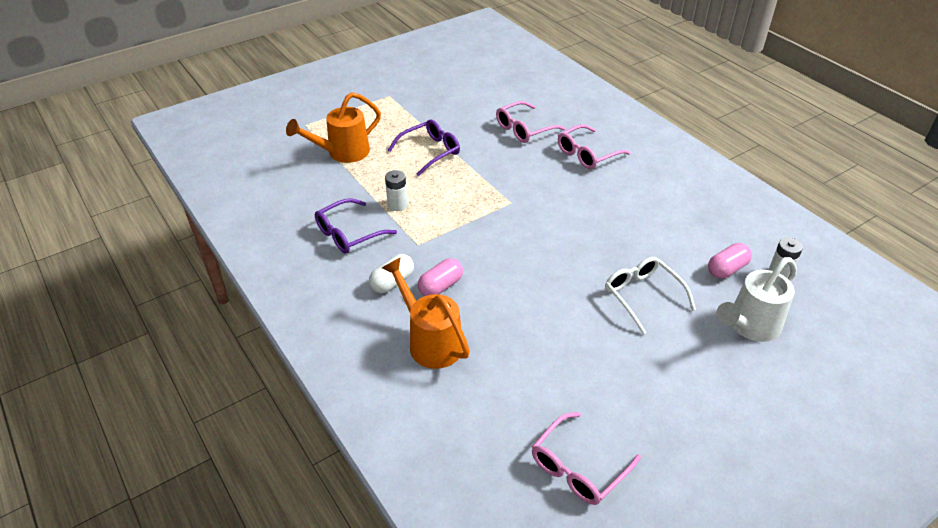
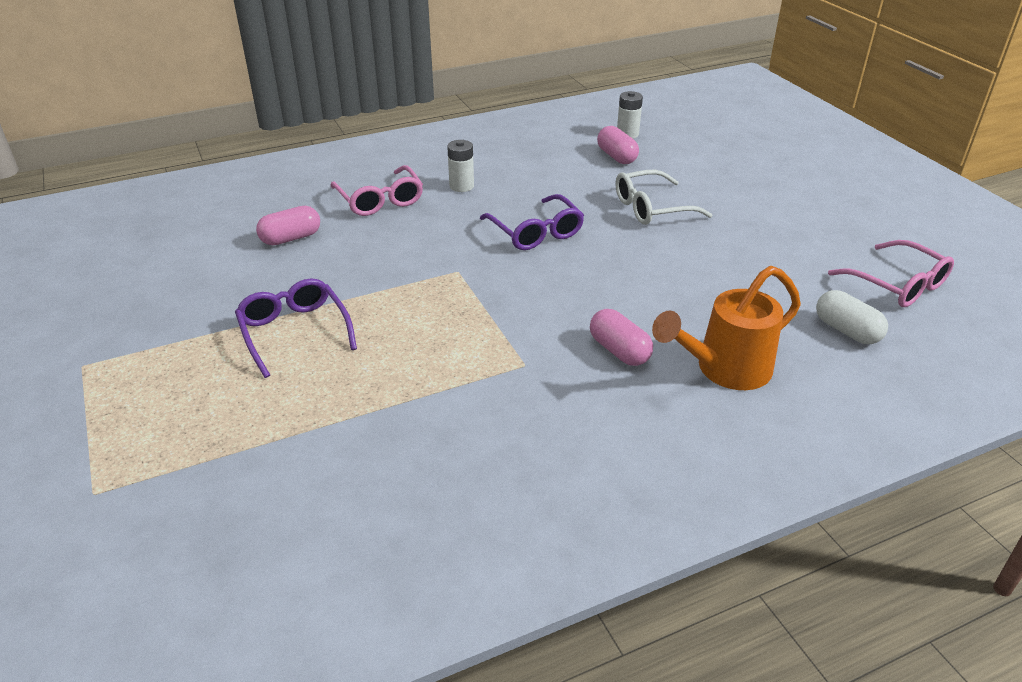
camera: 80 degrees left, 5 degrees down
(343, 153) = (234, 438): orange watering can -> none
(349, 233) = (478, 440): purple glasses -> purple glasses (535, 232)
(392, 282) = (604, 397): white capsule -> white capsule (846, 331)
(397, 205) = (421, 379): white battery -> white battery (461, 186)
(524, 129) = (291, 238): pink glasses -> pink capsule
(749, 326) = (698, 162): white watering can -> none

